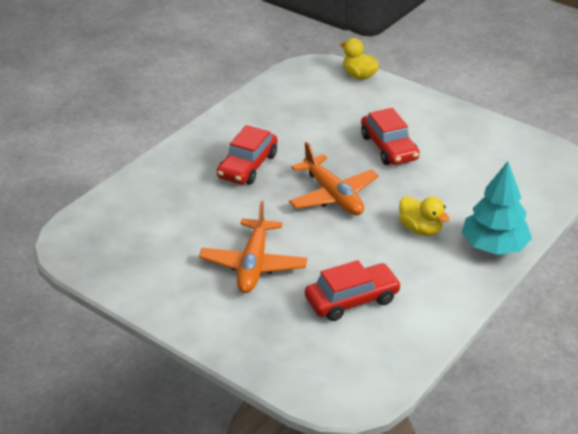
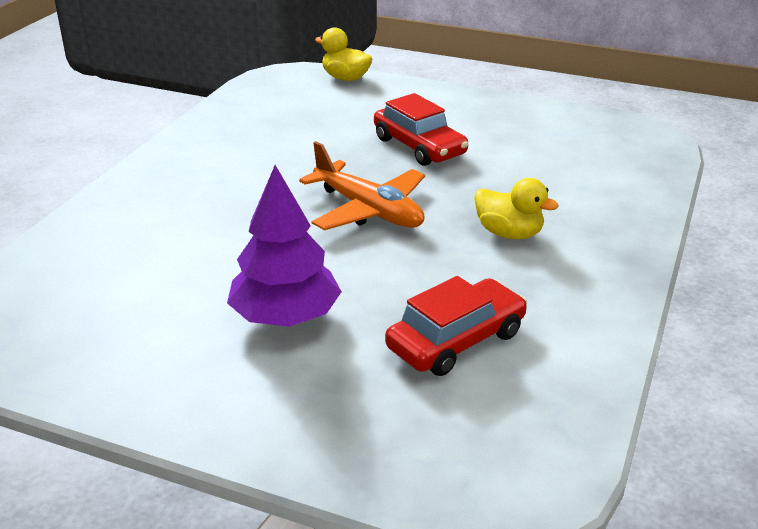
camera: 15 degrees left, 5 degrees down
(247, 166) = (232, 192): red car -> none
(253, 265) = (285, 317): orange plane -> purple tree
(494, 246) = (619, 239): turquoise tree -> none

